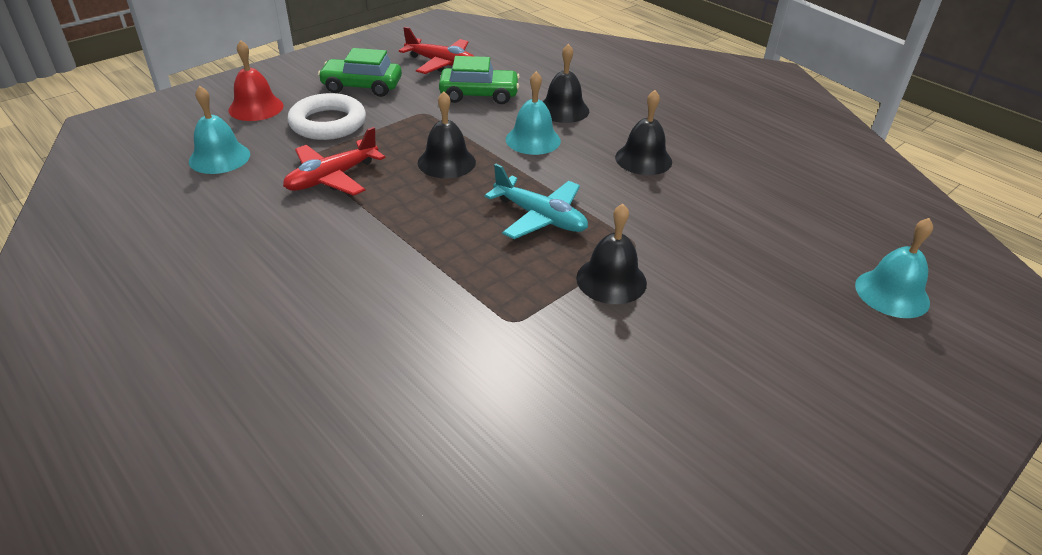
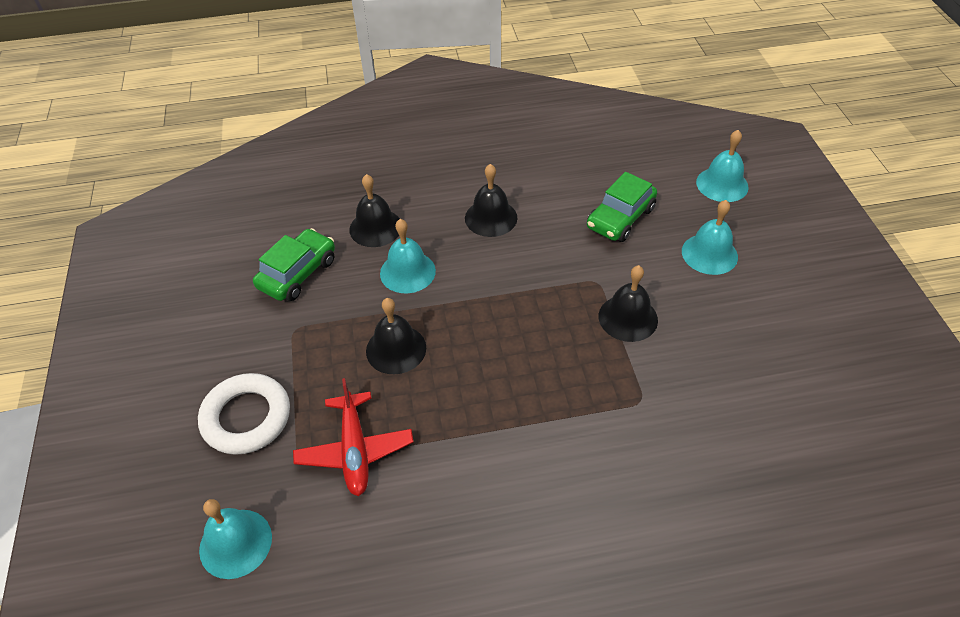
camera: 55 degrees left, 10 degrees up
(256, 108) = (153, 475): red bell -> none
(362, 86) = (195, 360): green car -> green car (620, 218)
(442, 64) = (209, 275): red plane -> none
(540, 217) = (524, 322): turquoise plane -> none
(769, 314) = (709, 254): none -> turquoise bell

